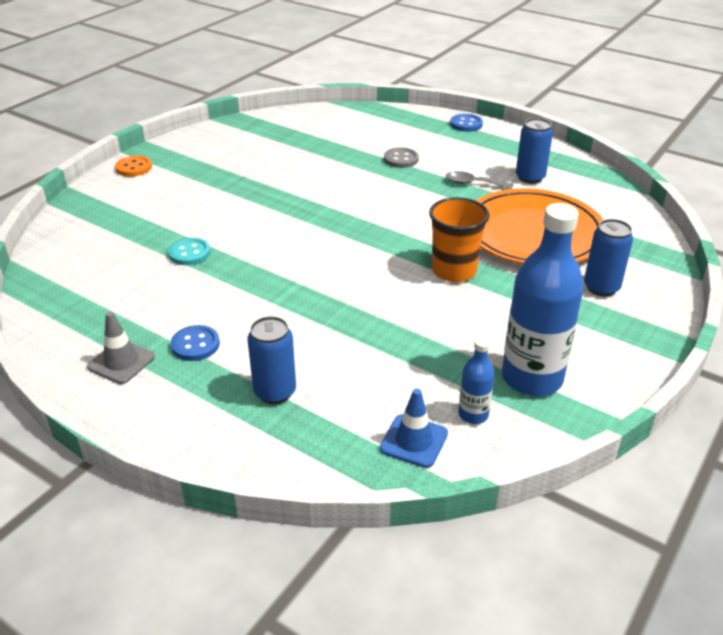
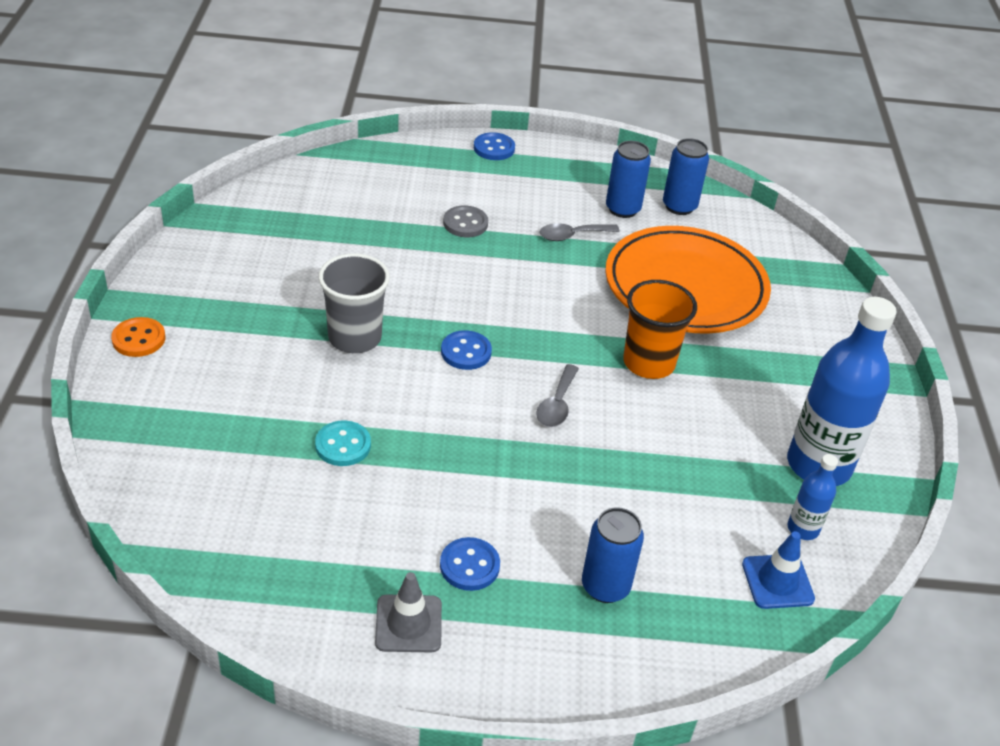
camera: 35 degrees left, 5 degrees up
(260, 200) = (354, 337): none -> grey cup
(324, 227) = (466, 352): none -> blue button
(356, 274) = (557, 404): none -> grey spoon
(601, 287) = (796, 333): blue can -> blue can (679, 206)

